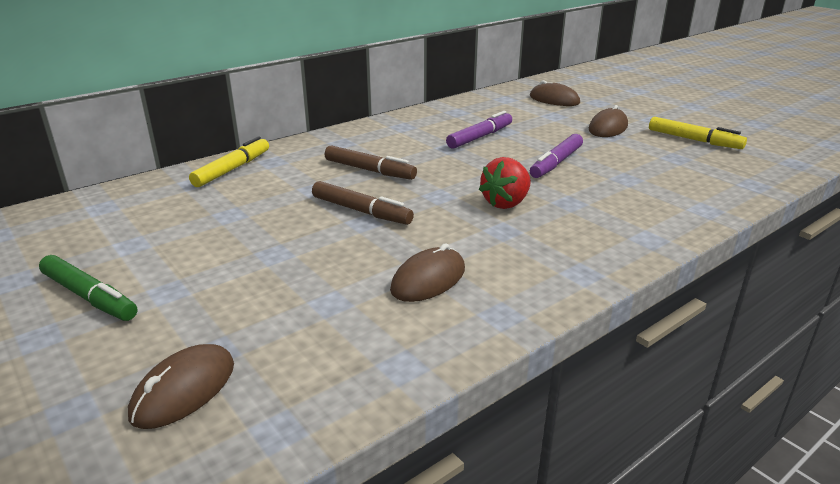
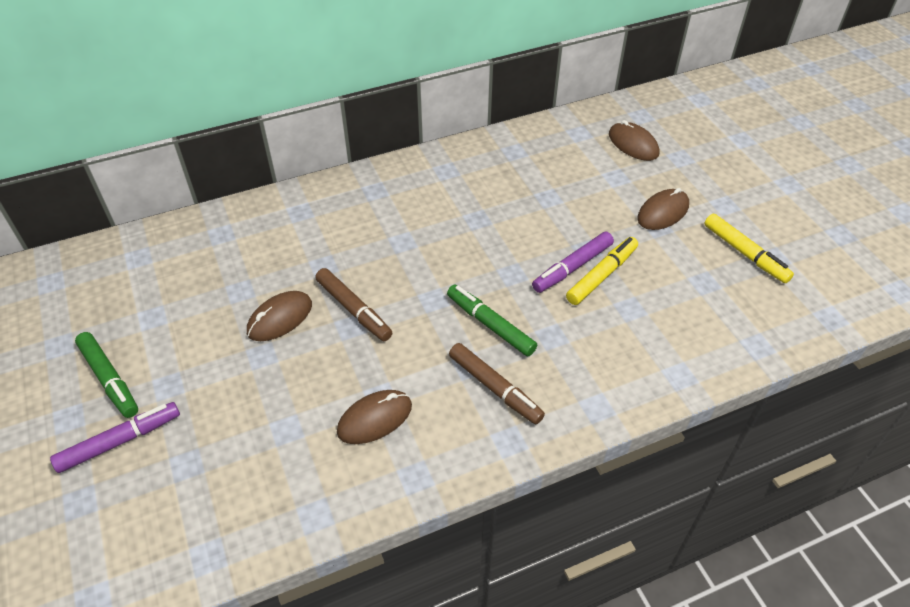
camera: 15 degrees right, 20 degrees up
(184, 390) = (155, 500): brown mouse -> brown mouse (280, 318)
(233, 169) = (260, 218): yellow marker -> yellow marker (602, 275)
(369, 170) = (384, 245): brown marker -> brown marker (495, 388)
(480, 137) = (517, 205): purple marker -> purple marker (120, 441)
(506, 203) = (490, 325): red strawberry -> green marker

